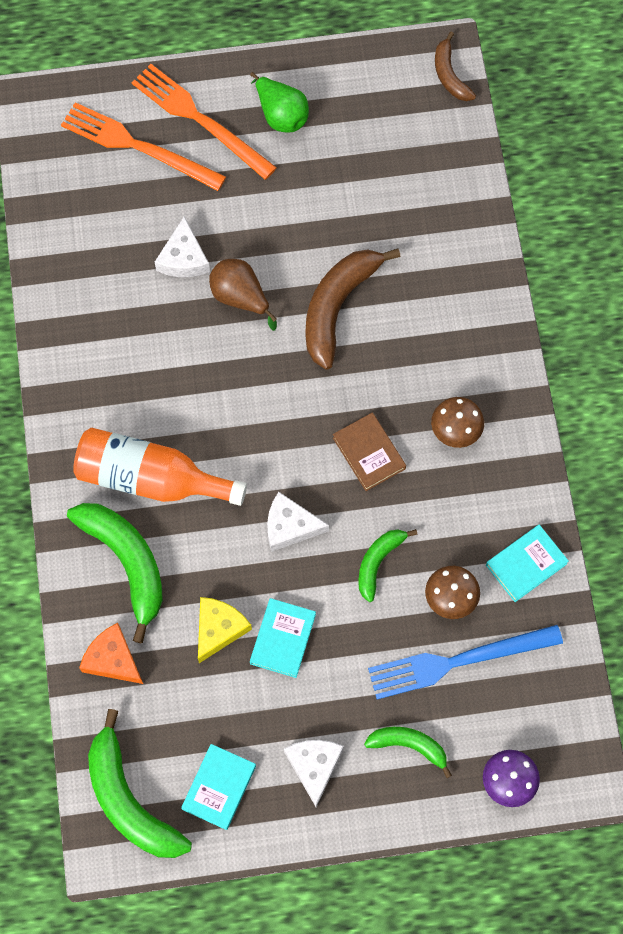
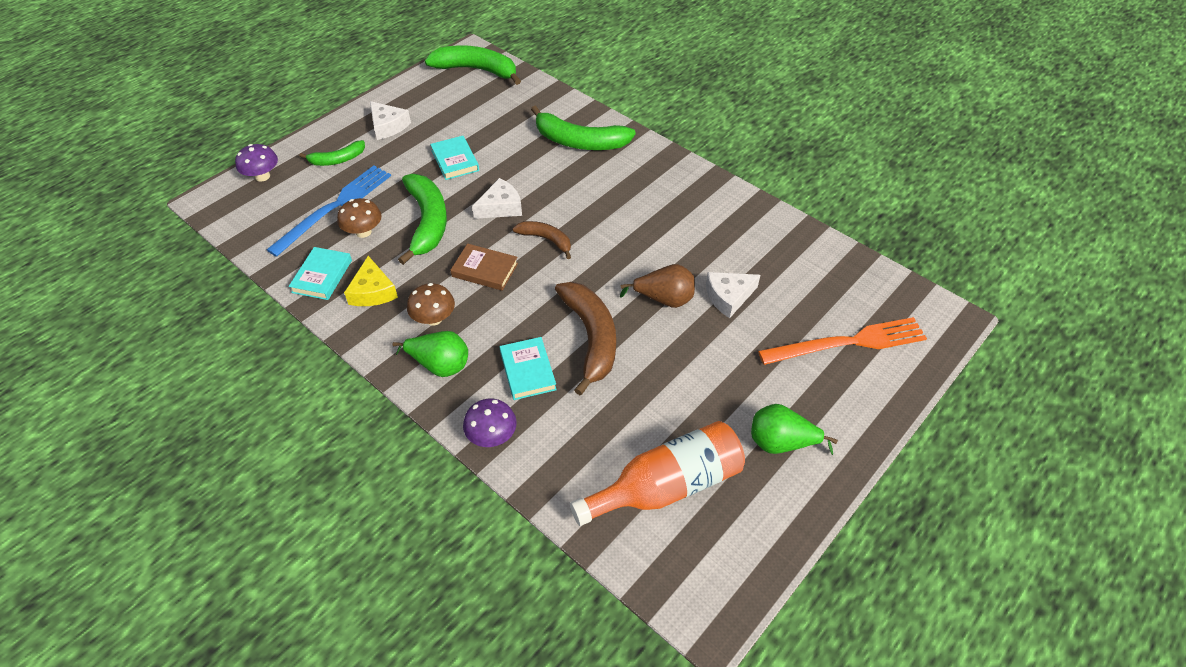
camera: 140 degrees right, 20 degrees down
(113, 659) = (542, 106): orange cheese -> none
(151, 478) = (609, 180): orange bottle -> orange bottle (666, 486)
(183, 258) = (728, 297): white cheese -> white cheese turned 75 degrees counterclockwise
(199, 119) = (833, 393): orange fork -> none
(219, 629) = (497, 145): yellow cheese -> yellow cheese (372, 291)
(219, 787) = (434, 95): turquoise book -> turquoise book (528, 371)
(378, 562) = (427, 222): green banana -> green banana, size x1.77
(450, 75) = (683, 595): brown banana -> brown banana (546, 240)
(484, 376) = (439, 365): none -> green pear
(489, 278) = (492, 436): none -> purple mushroom

